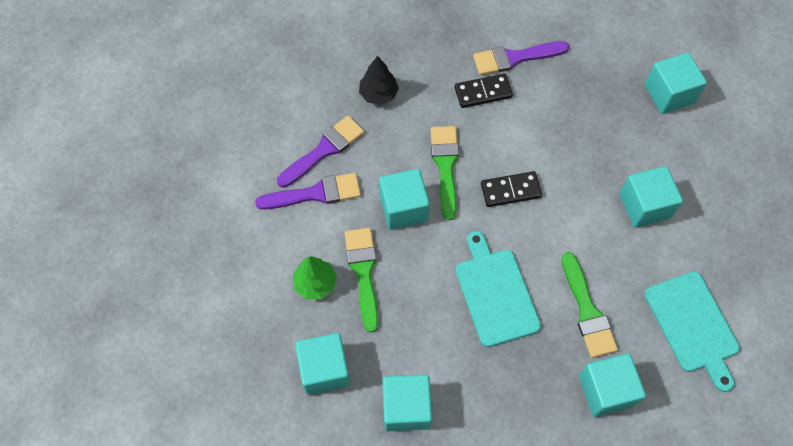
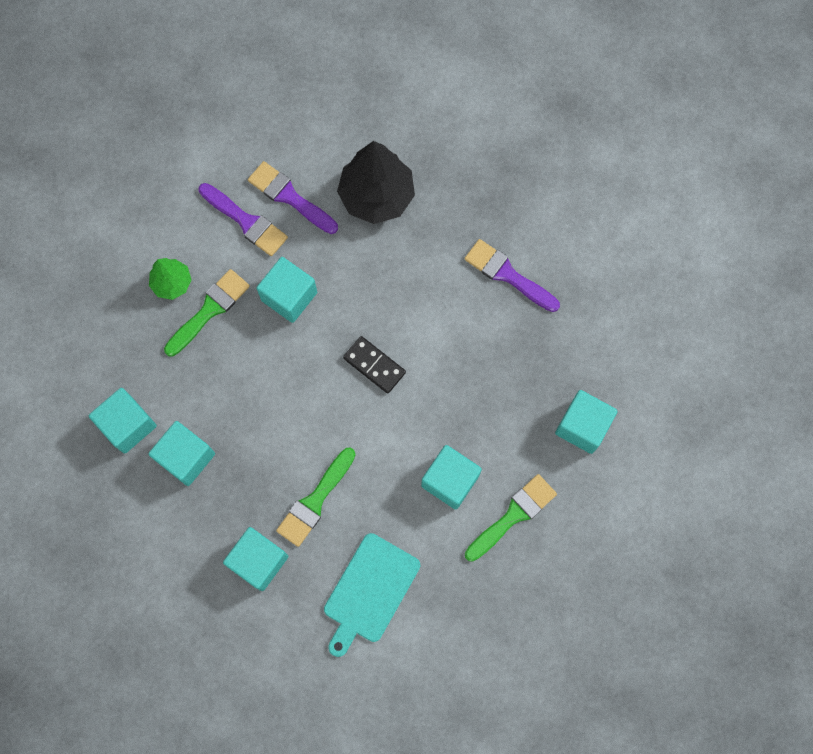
camera: 50 degrees right, 10 degrees up
(324, 150) = (289, 197): purple brush -> purple brush turned 150 degrees counterclockwise
(324, 369) = (110, 344): turquoise cube -> turquoise cube (186, 457)
(378, 94) = (376, 196): black tree -> black tree, size x1.83
(445, 166) = (354, 299): green brush -> green brush (513, 515)
(483, 92) = (450, 275): black domino -> none
(495, 293) = (273, 420): turquoise cutting board -> none

